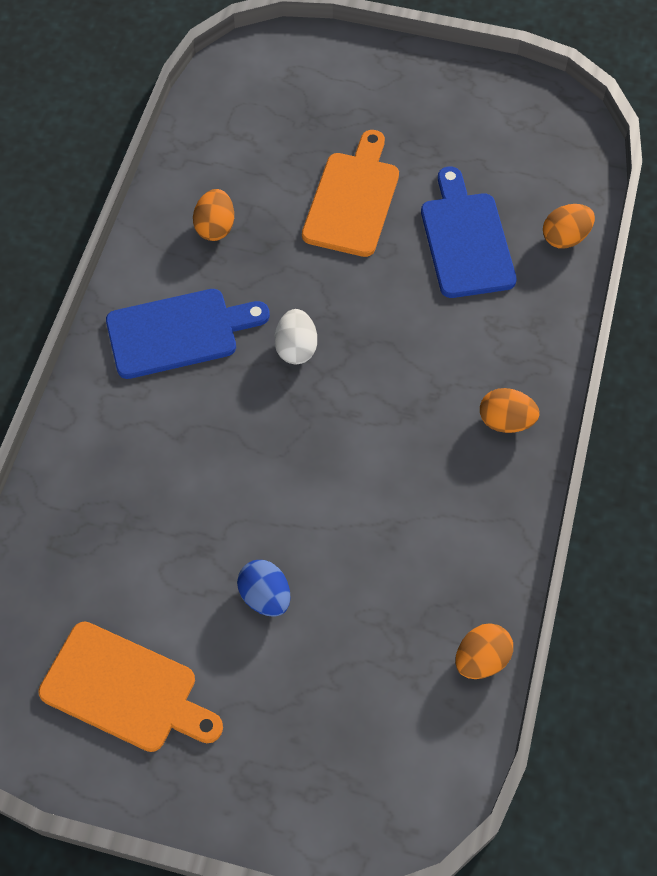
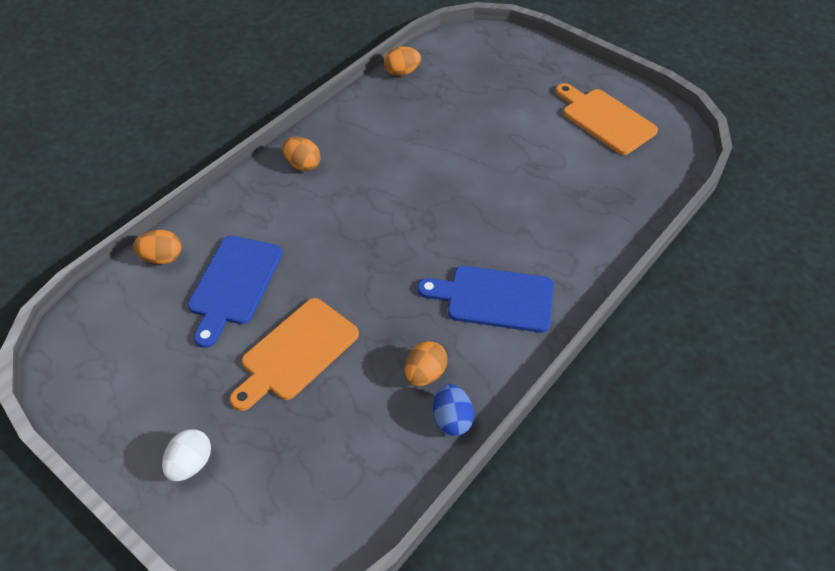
camera: 155 degrees left, 10 degrees down
(265, 596) = (506, 132): blue egg -> blue egg (452, 419)
(296, 348) = (411, 255): white egg -> white egg (191, 464)

